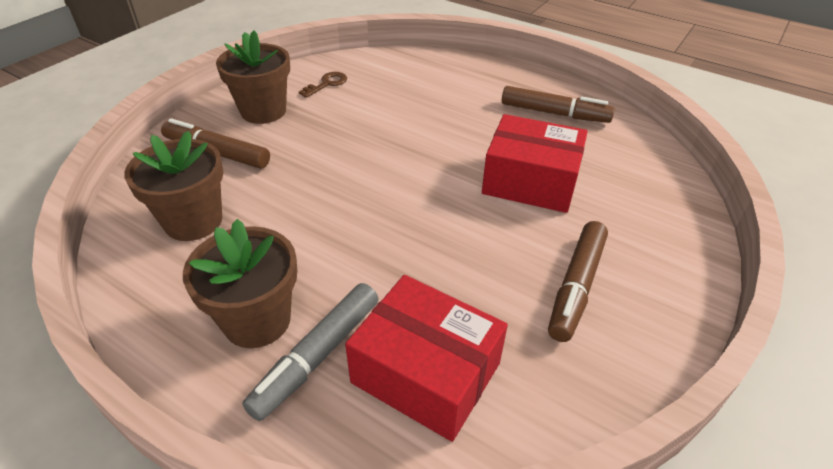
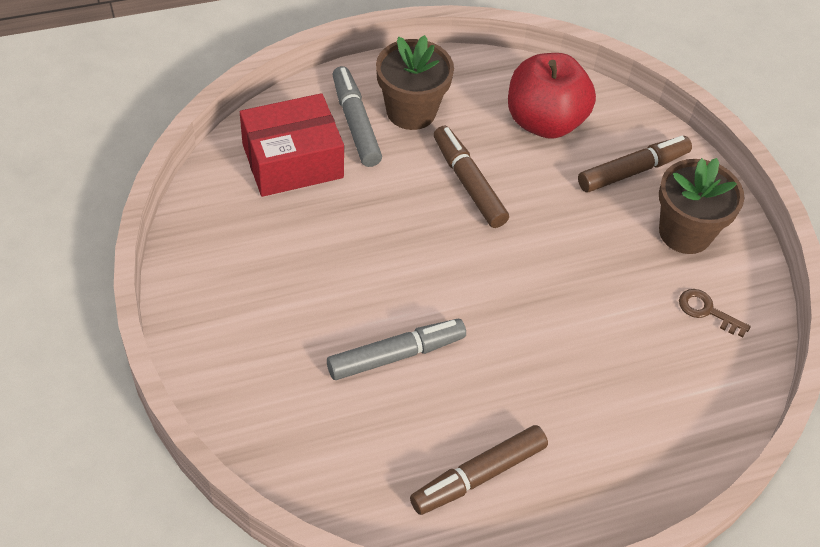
camera: 125 degrees right, 10 degrees up
(193, 221) = (544, 122): brown flower pot -> red apple
(327, 84) = (707, 311): brown key -> brown key turned 135 degrees clockwise
(530, 181) = (396, 355): red box -> grey marker
(576, 286) = (267, 284): brown marker -> brown marker (468, 183)

